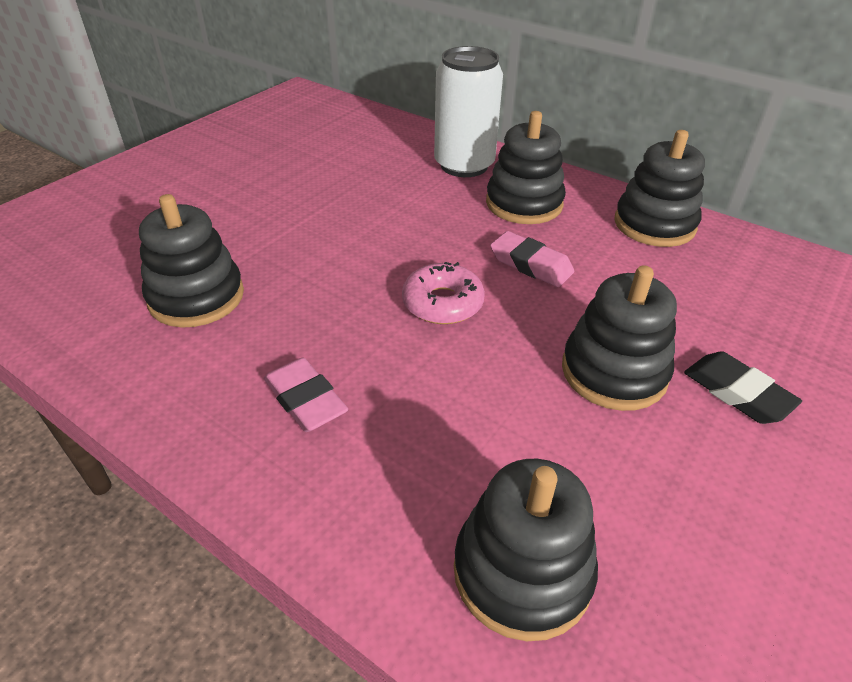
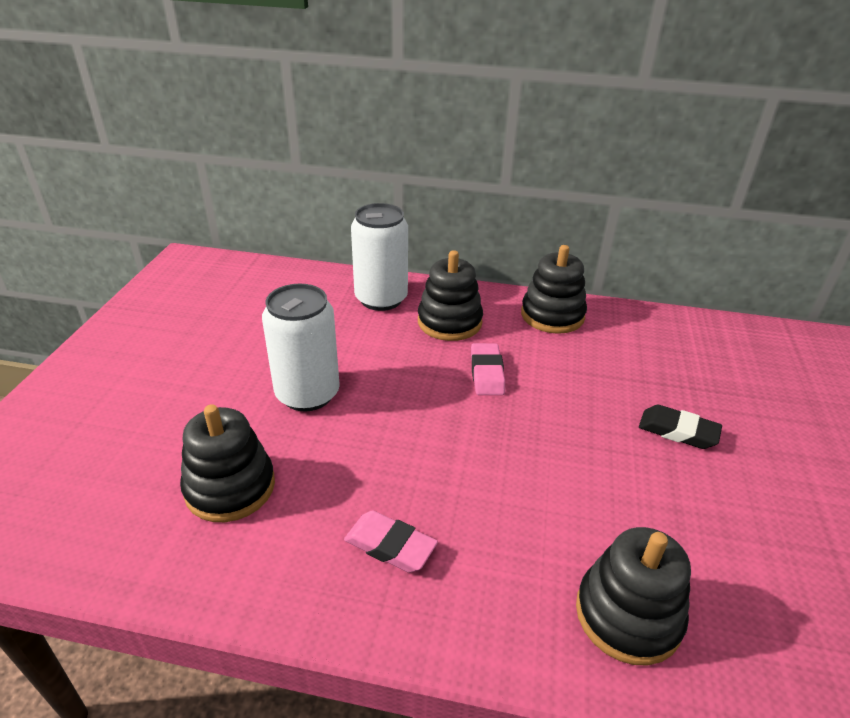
camera: 25 degrees left, 5 degrees down
(326, 235) = (307, 394): none -> white can
(442, 303) = (442, 426): pink donut -> none
(531, 264) = (487, 373): pink eraser -> pink eraser turned 75 degrees clockwise
(614, 372) = (595, 442): black stacking toy -> none

